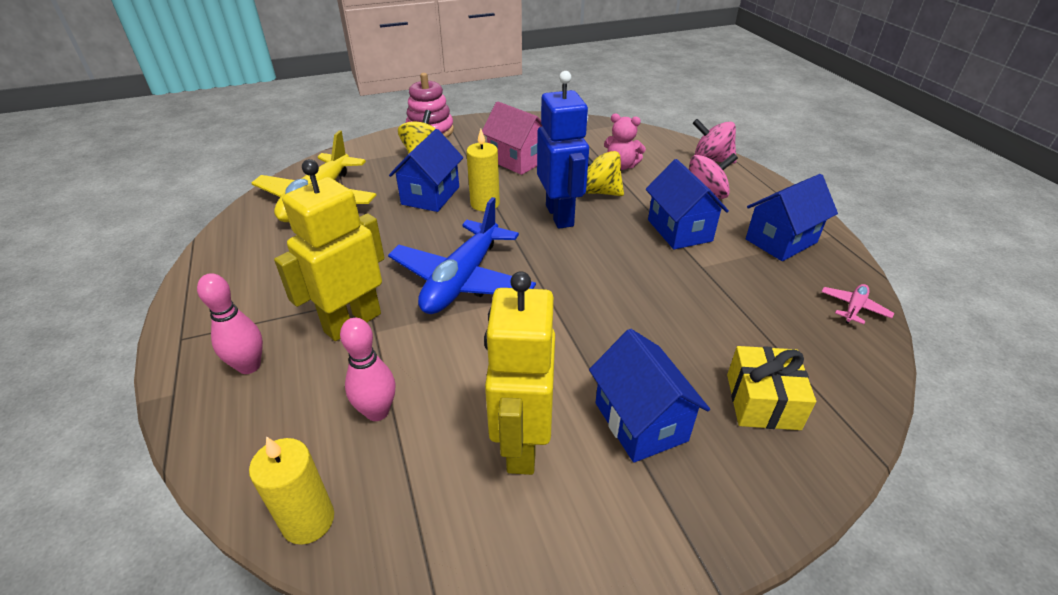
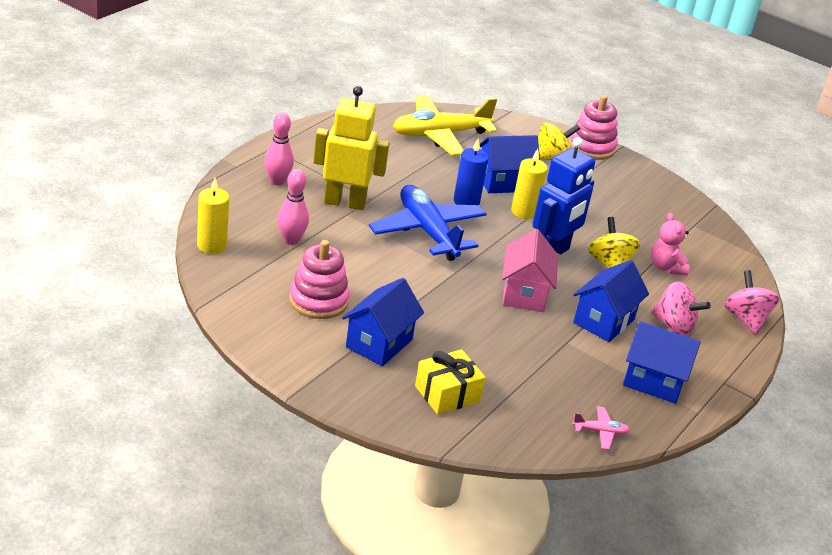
camera: 50 degrees right, 5 degrees down
(437, 231) = (466, 201): none -> blue candle
(462, 280) = (427, 232): blue plane -> blue plane turned 75 degrees clockwise
(516, 160) = (603, 208): pink house -> pink house (524, 293)
(521, 445) = (318, 301): yellow robot -> pink stacking toy

